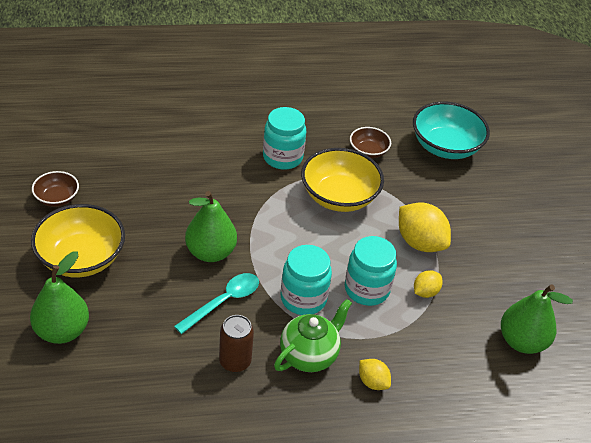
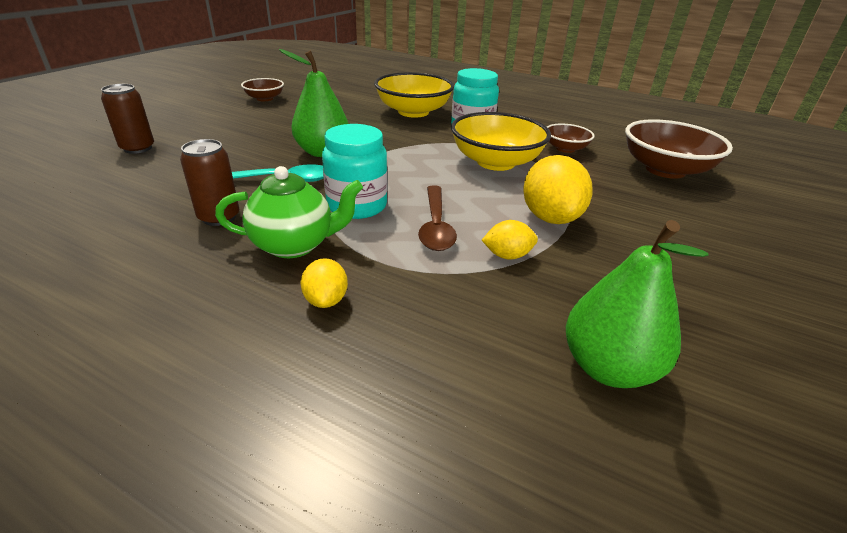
camera: 40 degrees right, 10 degrees down
(62, 331) = (137, 148): green pear -> brown can
(81, 258) = (225, 124): yellow bowl -> yellow bowl (413, 112)
(366, 289) = (435, 226): turquoise jar -> brown spoon
(445, 147) = (665, 170): turquoise bowl -> brown bowl

